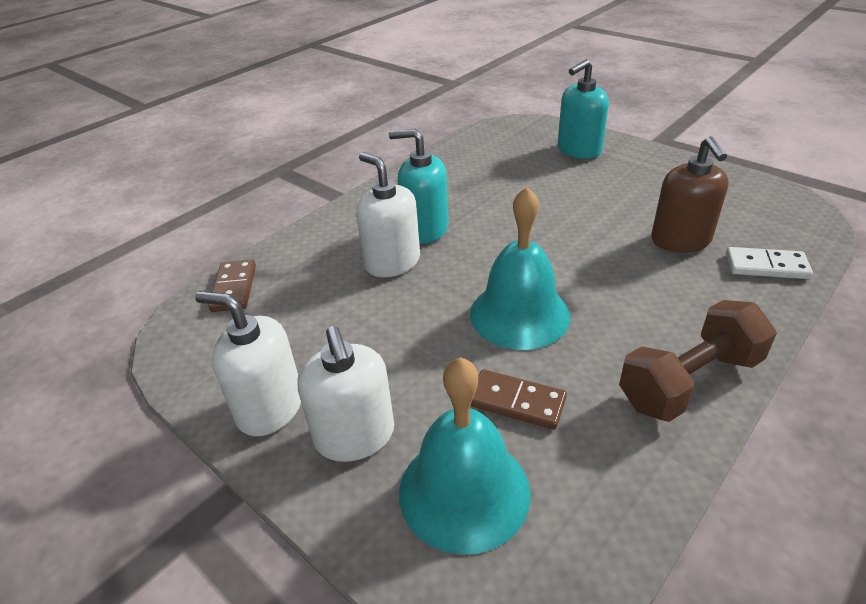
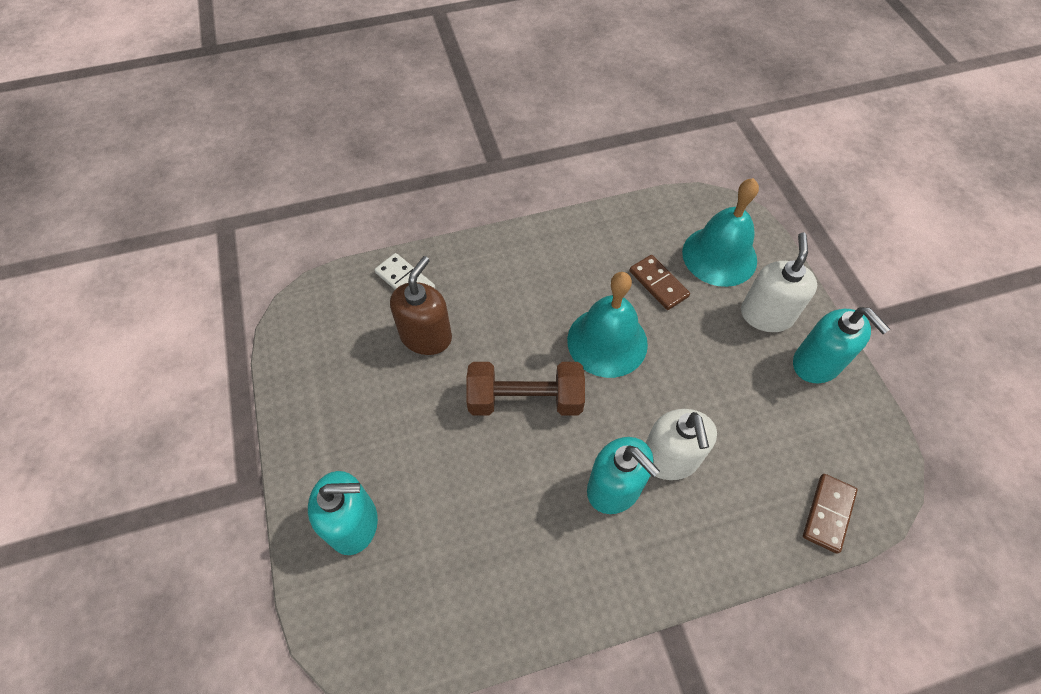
camera: 150 degrees left, 20 degrees up
(269, 408) = (816, 363): white soap dispenser -> turquoise soap dispenser
(689, 381) = (552, 243): brown dumbbell -> brown dumbbell (525, 400)

